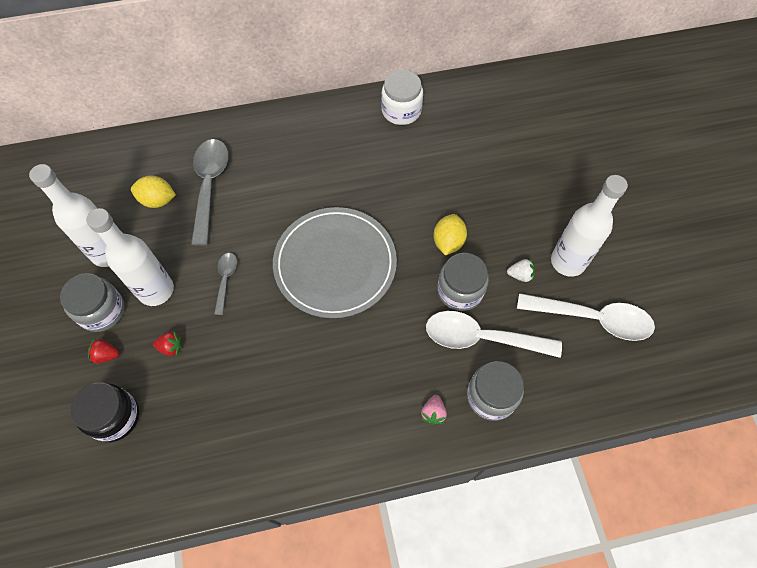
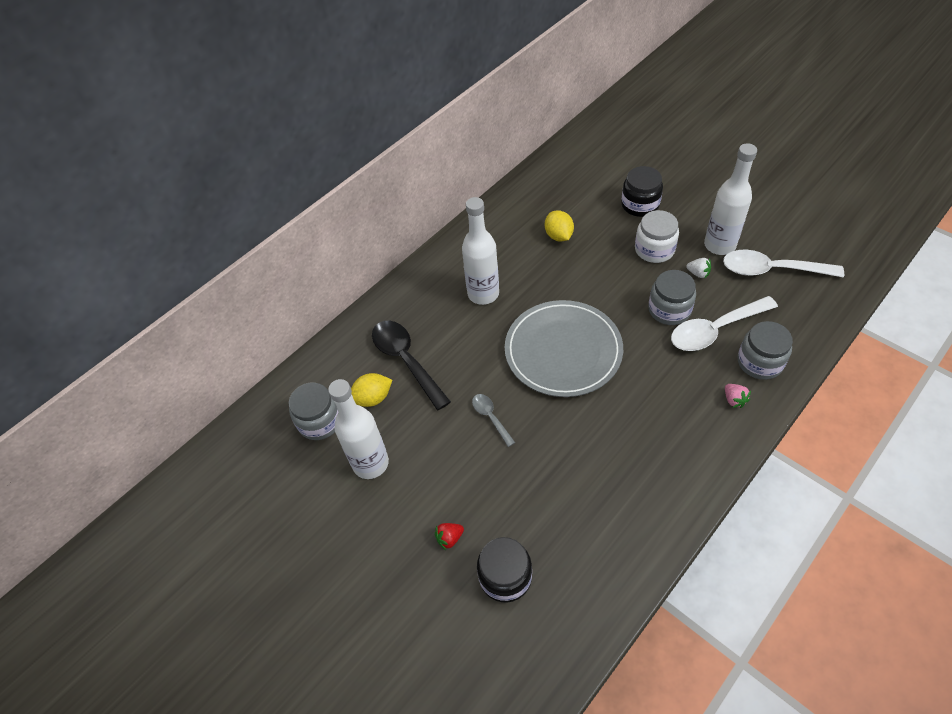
camera: 30 degrees left, 10 degrees down
(102, 311) = (411, 509): grey jar -> grey jar (320, 421)
(156, 290) = (441, 463): white bottle -> white bottle (483, 294)
(171, 347) = (497, 494): red strawberry -> none
(209, 186) = (406, 360): grey spoon -> black spoon
(401, 110) = (503, 218): white jar -> white jar (654, 249)
(448, 242) = (628, 284): yellow lemon -> yellow lemon (558, 236)
(520, 275) = (698, 273): white strawberry -> white strawberry turned 60 degrees clockwise
(533, 174) = (640, 205): none -> black jar
(592, 319) = (771, 270): white spoon -> white spoon turned 150 degrees counterclockwise

